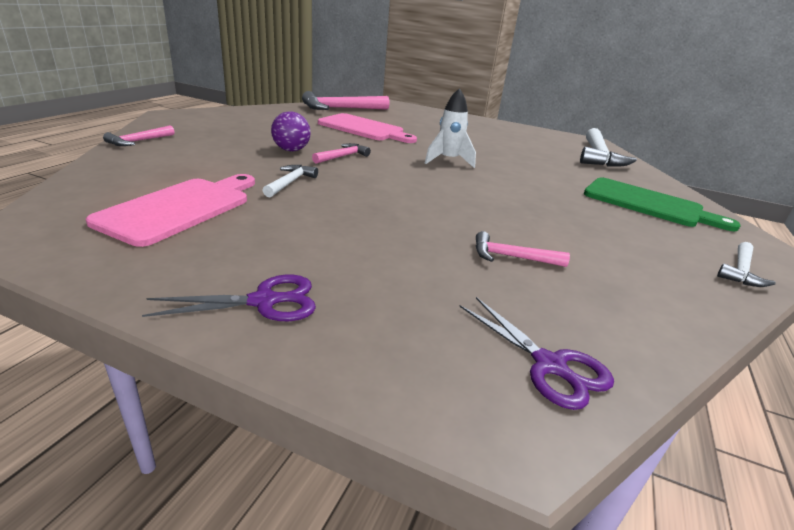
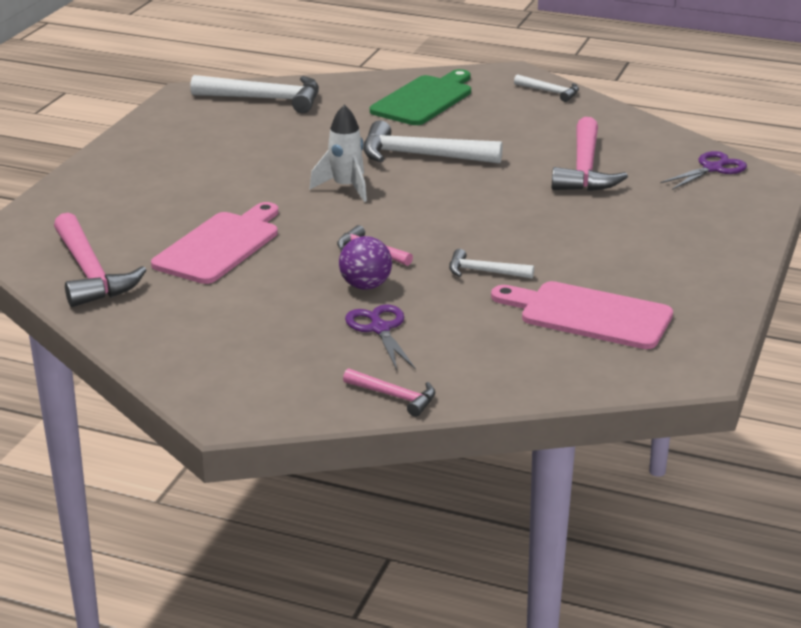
camera: 90 degrees left, 0 degrees up
(264, 301) = (710, 253): purple scissors -> purple scissors (380, 329)
(511, 257) = (585, 169): pink hammer -> pink hammer, size x1.89
(516, 188) = (420, 156): none -> white hammer

